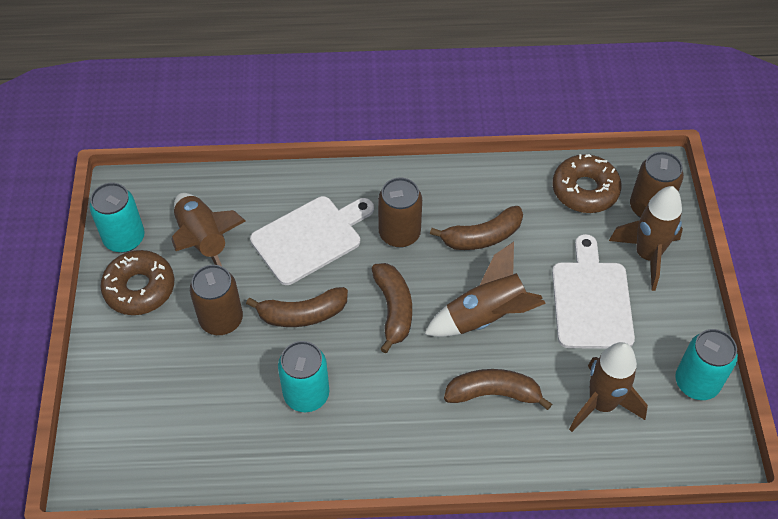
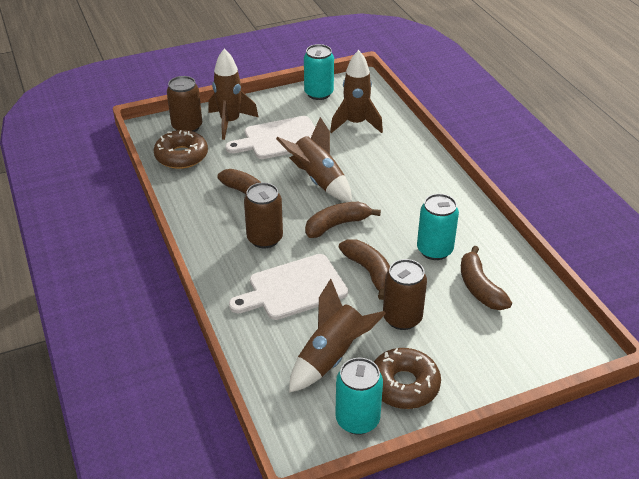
camera: 110 degrees left, 15 degrees down
(310, 238) = (293, 289): white cutting board -> white cutting board turned 60 degrees counterclockwise
(493, 394) = (376, 166): brown banana -> brown banana (480, 288)

